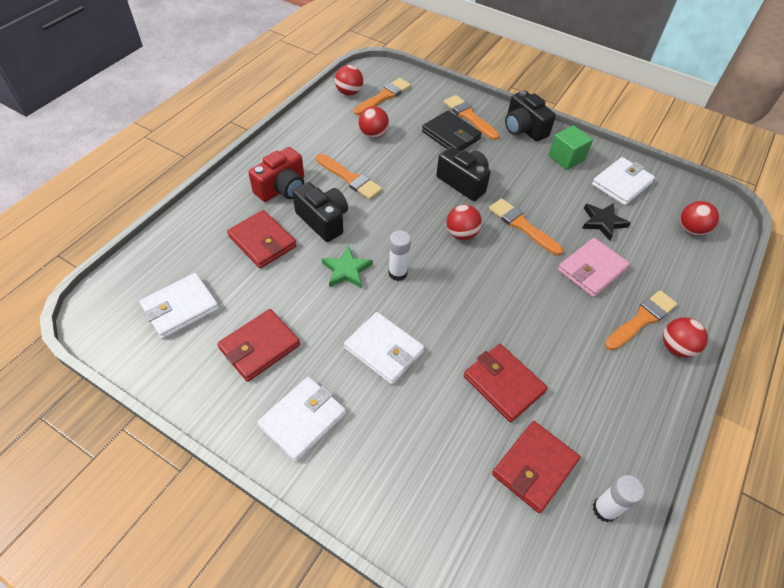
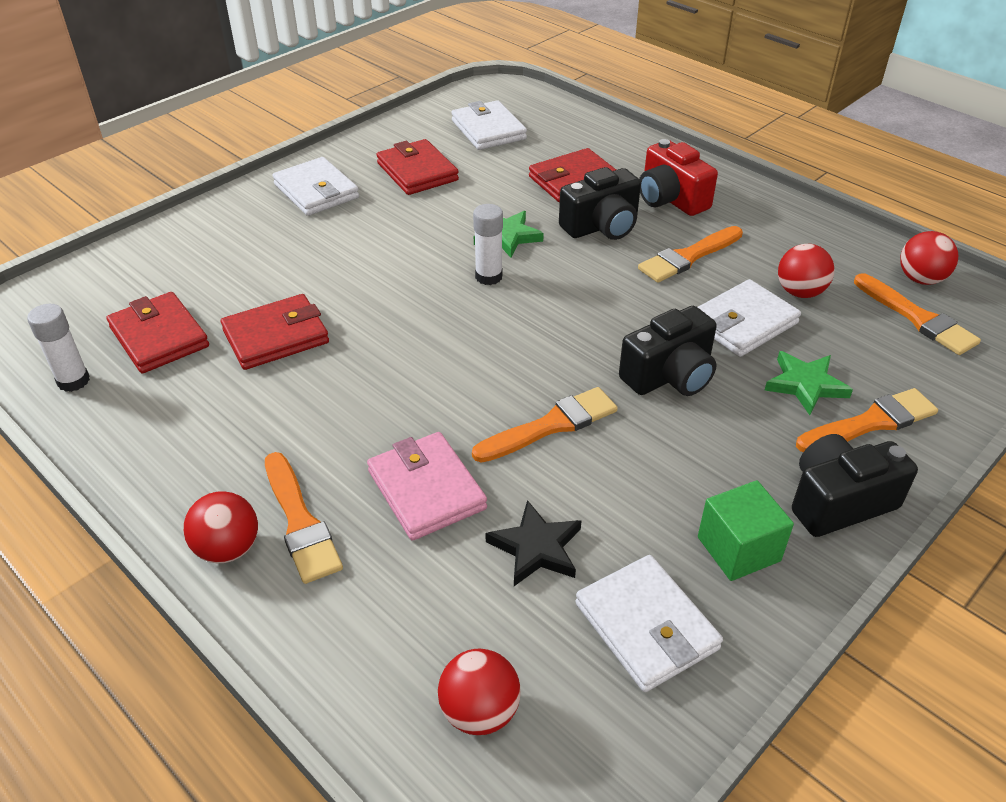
camera: 105 degrees right, 10 degrees down
(384, 350) = (373, 250): white wallet -> white wallet (743, 323)
(451, 135) = (805, 385): black wallet -> green star
(461, 234) = (548, 350): red ball -> none

